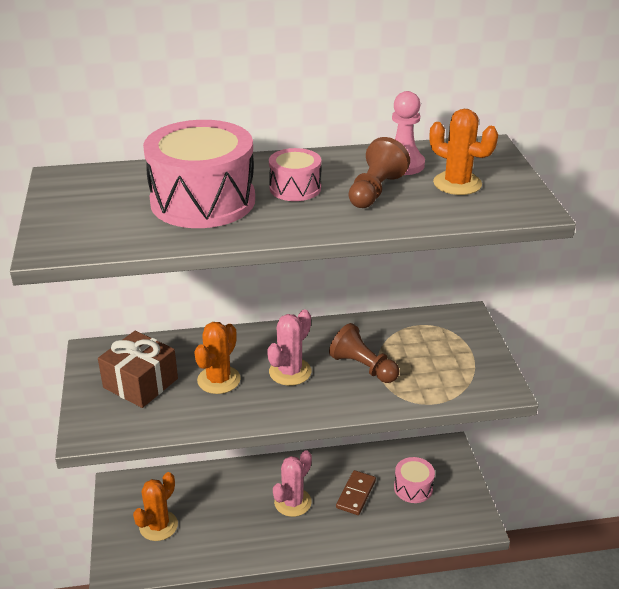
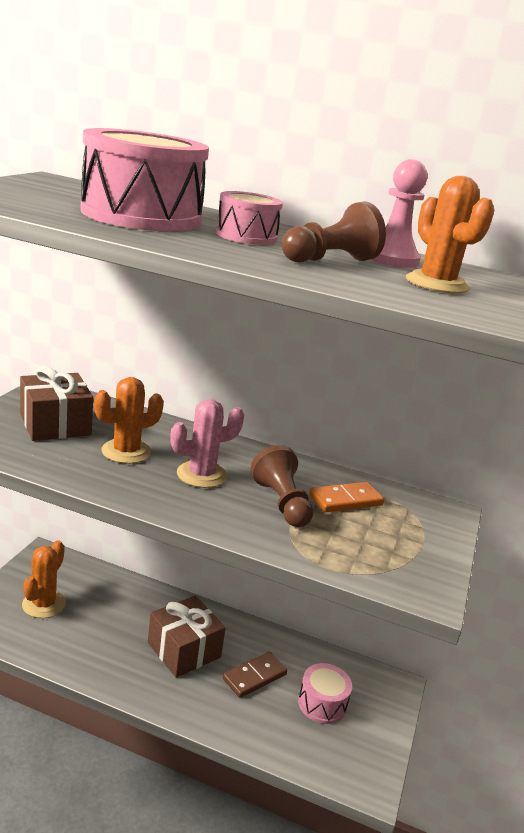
camera: 25 degrees right, 10 degrees down
(158, 526) = (44, 604): orange cactus -> orange cactus turned 45 degrees counterclockwise
(292, 502) = (184, 650): pink cactus -> brown gift
(399, 341) = (346, 500): none -> orange domino

